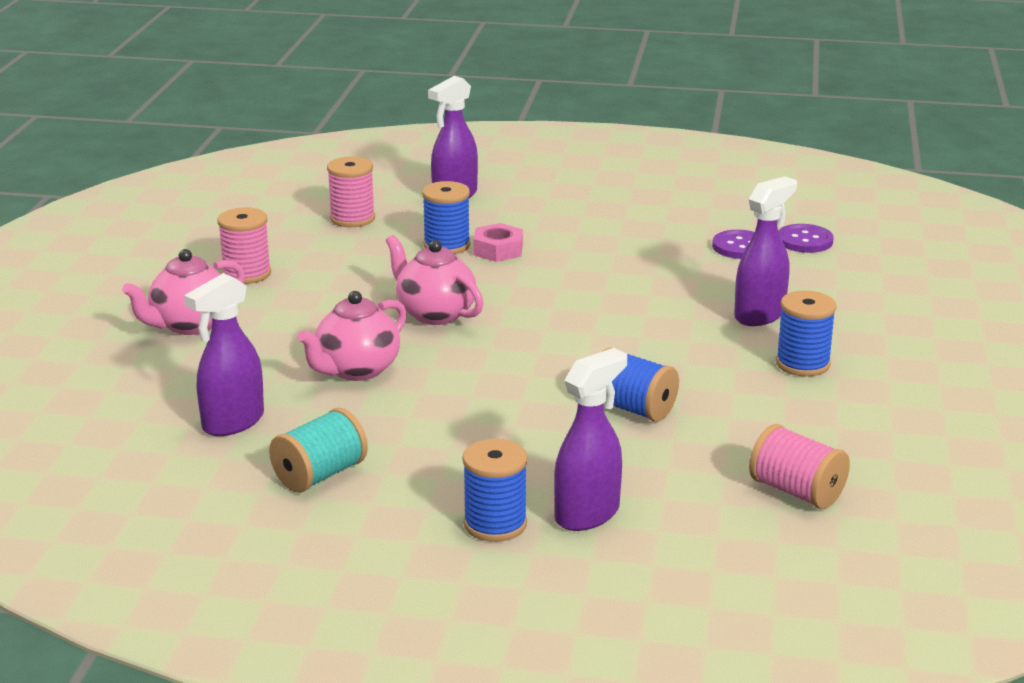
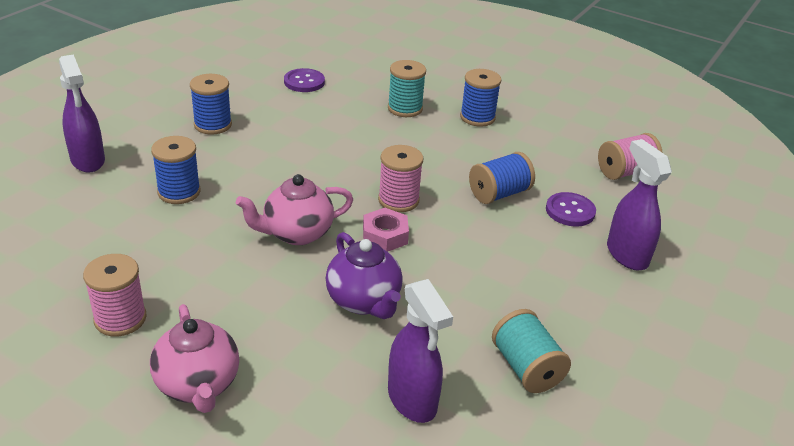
camera: 70 degrees left, 10 degrees up
(352, 218) = (70, 224): pink spool -> pink spool (398, 200)
(356, 370) = (364, 301): pink teapot -> purple teapot
(495, 524) = (627, 298): blue spool -> blue spool (213, 125)
(498, 250) = (212, 171): pink nut -> pink nut (385, 235)
(760, 315) = (405, 108): purple spray bottle -> turquoise spool
(804, 241) = (316, 60): purple button -> purple button (570, 211)

